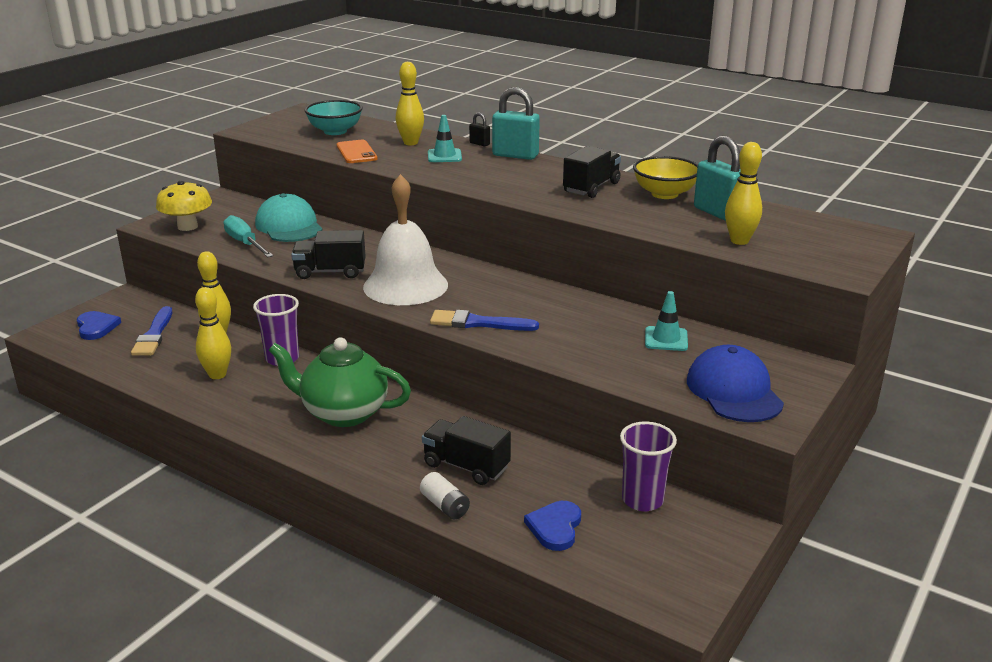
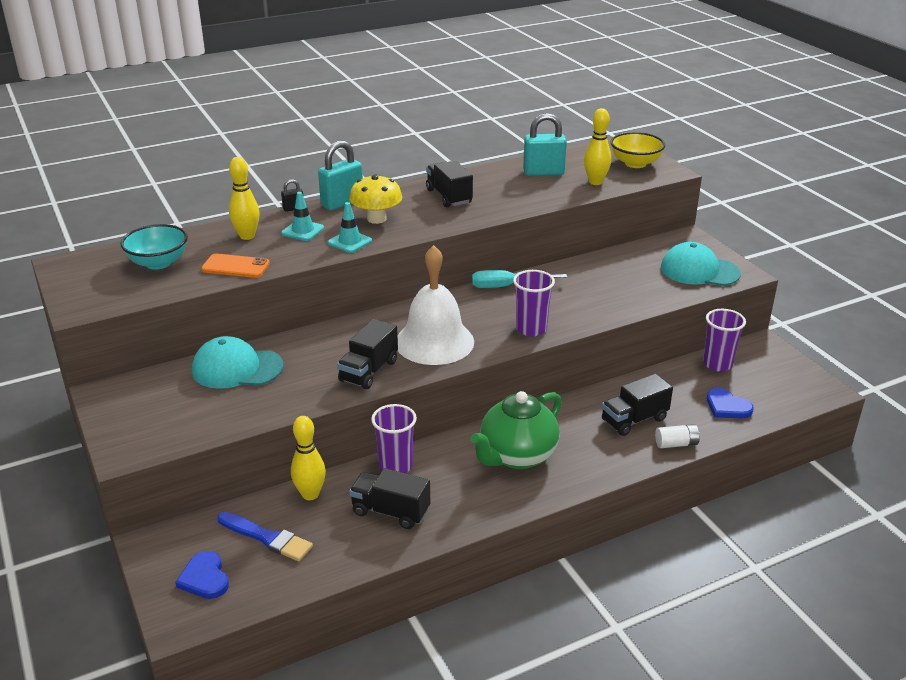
camera: 60 degrees left, 5 degrees up
(96, 327) = (205, 578): blue heart -> blue heart turned 120 degrees counterclockwise
(187, 226) = (160, 430): yellow mushroom -> yellow mushroom (376, 219)
(217, 375) = (390, 512): yellow bowling pin -> black truck
(245, 243) = (249, 403): turquoise screwdriver -> turquoise screwdriver (507, 286)
(478, 323) = (531, 329): blue brush -> purple cup
(664, 194) = (491, 177): yellow bowl -> yellow bowl (635, 163)
(666, 339) = (617, 268): turquoise traffic cone -> turquoise traffic cone (350, 242)
(734, 391) = (699, 271): blue cap -> turquoise cap

